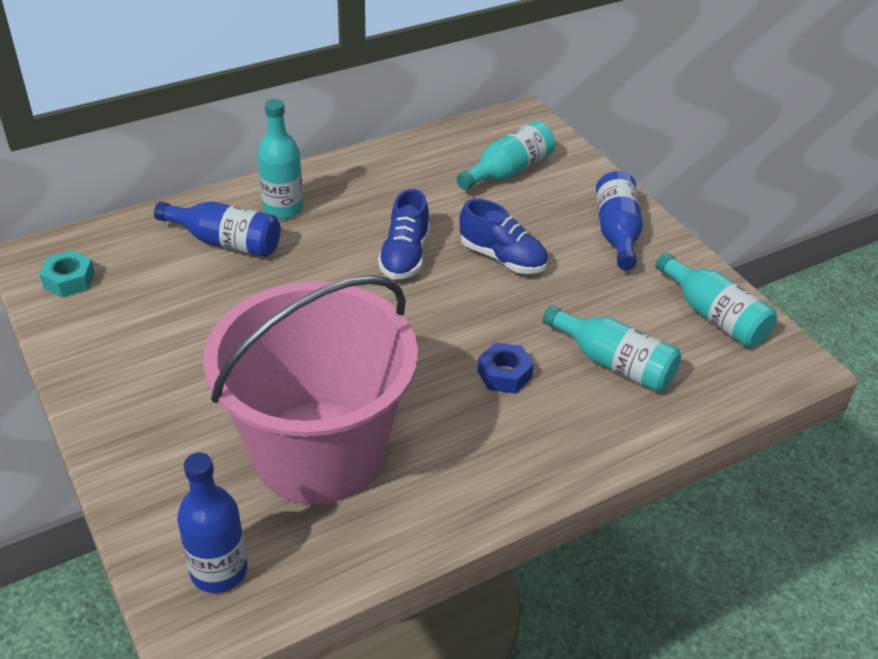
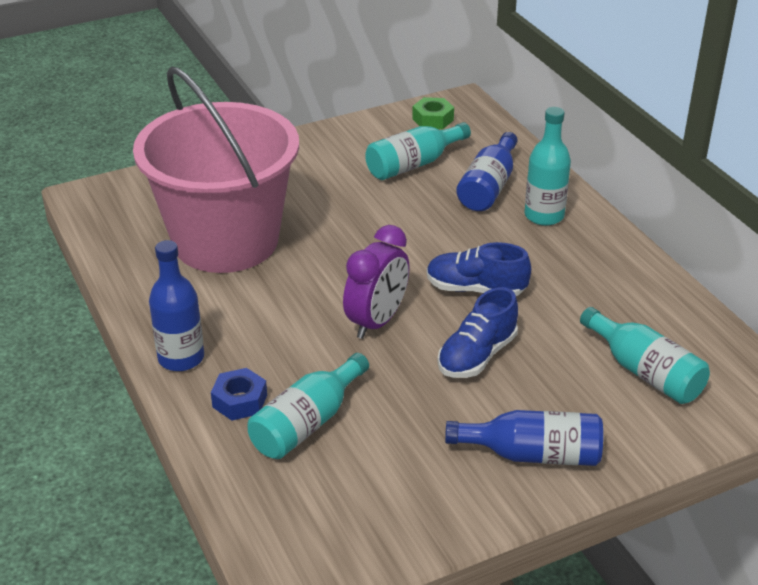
camera: 95 degrees right, 5 degrees down
(69, 280) = (433, 119): turquoise nut -> green nut
(219, 571) = (127, 202): blue bottle -> blue bottle (181, 358)
(461, 321) = (377, 322): none -> purple clock
(504, 374) = (300, 345): blue nut -> blue nut (239, 401)
(714, 316) = (378, 520): turquoise bottle -> turquoise bottle (413, 164)

